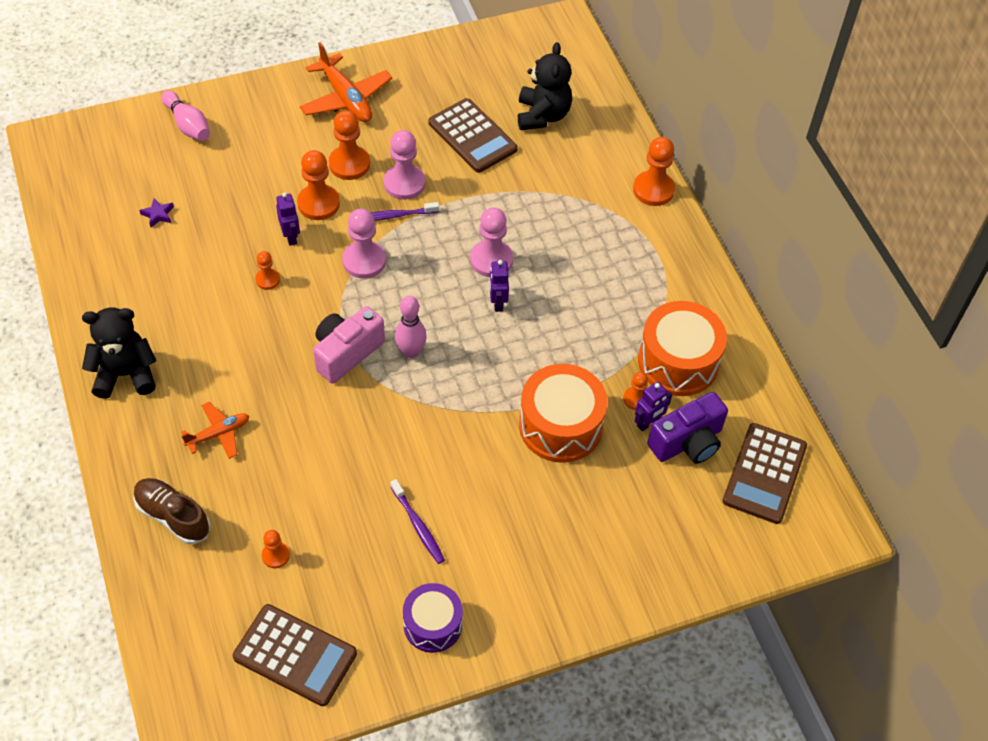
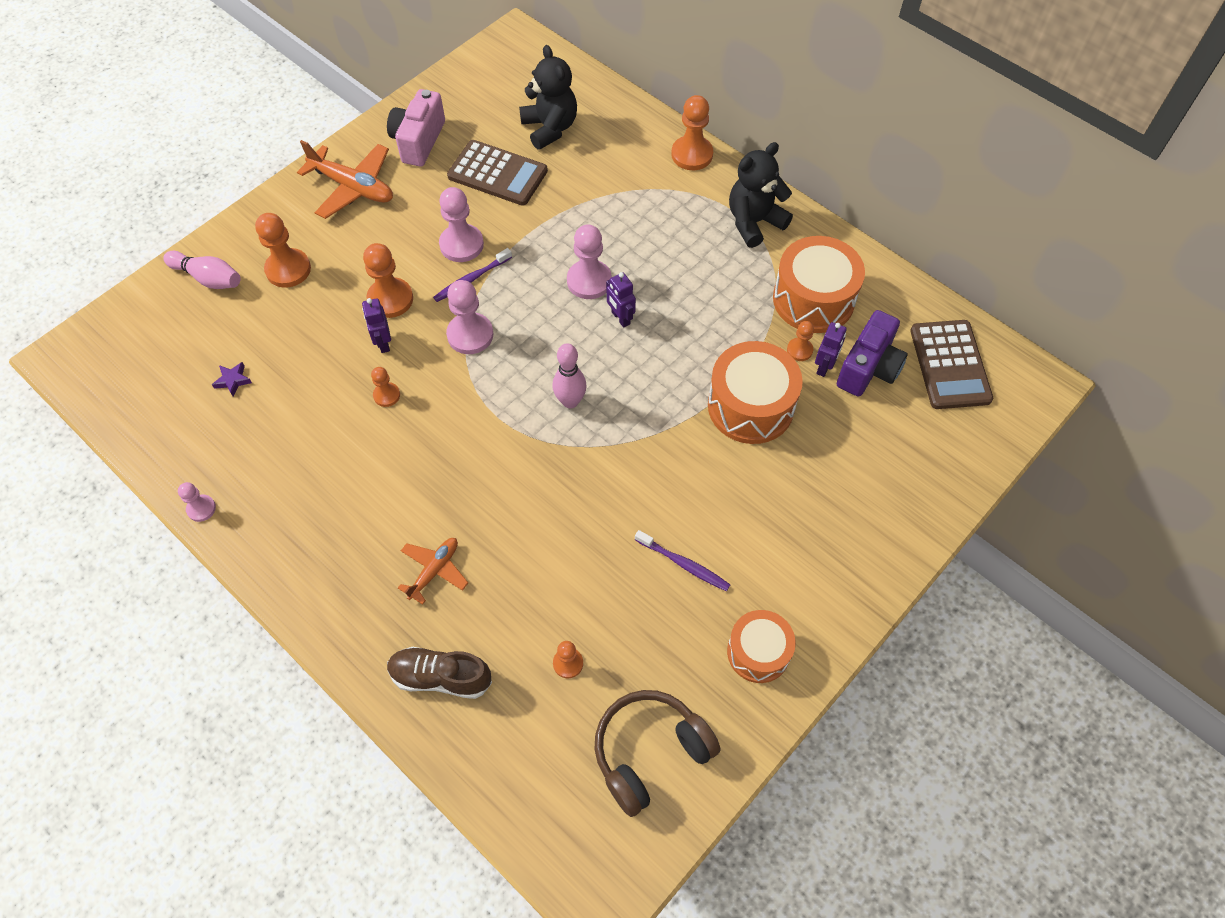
camera: 25 degrees left, 5 degrees up
(76, 303) = (201, 509): none -> pink pawn
(125, 374) = (300, 557): black teddy bear -> black teddy bear (754, 222)
(291, 236) = (383, 343): purple robot -> purple robot turned 150 degrees counterclockwise
(295, 655) = (650, 752): brown calculator -> brown headphones
(346, 353) = (510, 431): pink camera -> pink camera (418, 141)
(349, 164) = (396, 248): orange pawn -> orange pawn (288, 269)
(432, 624) = (758, 652): purple drum -> orange drum

